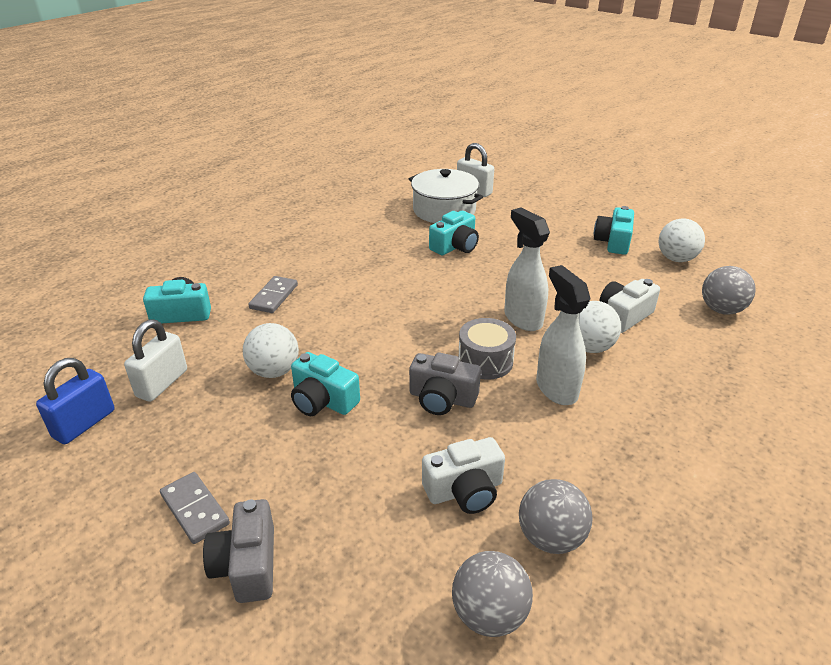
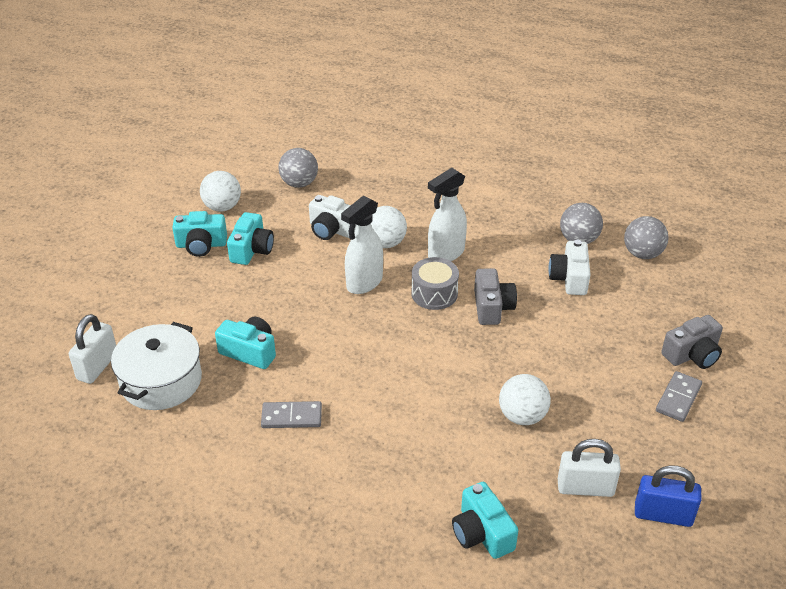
camera: 110 degrees left, 5 degrees up
(274, 297) = (413, 466): grey domino -> grey domino (291, 417)
(323, 400) = (536, 372): turquoise camera -> turquoise camera (251, 250)
(465, 490) = (569, 278): white camera -> white camera turned 135 degrees counterclockwise

